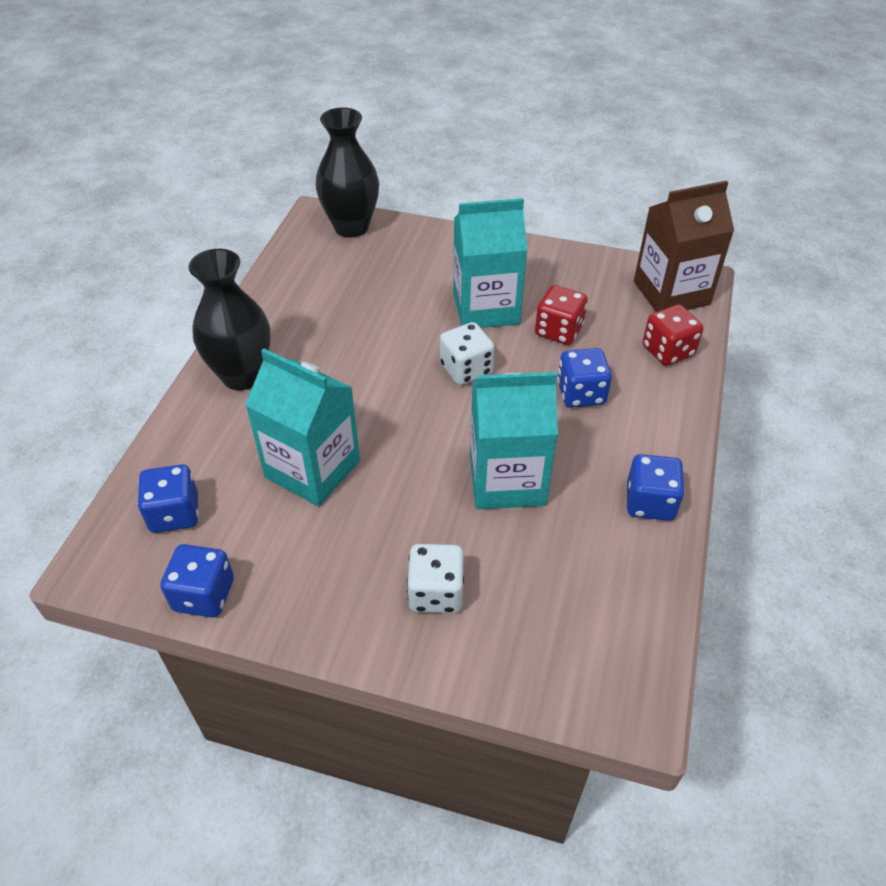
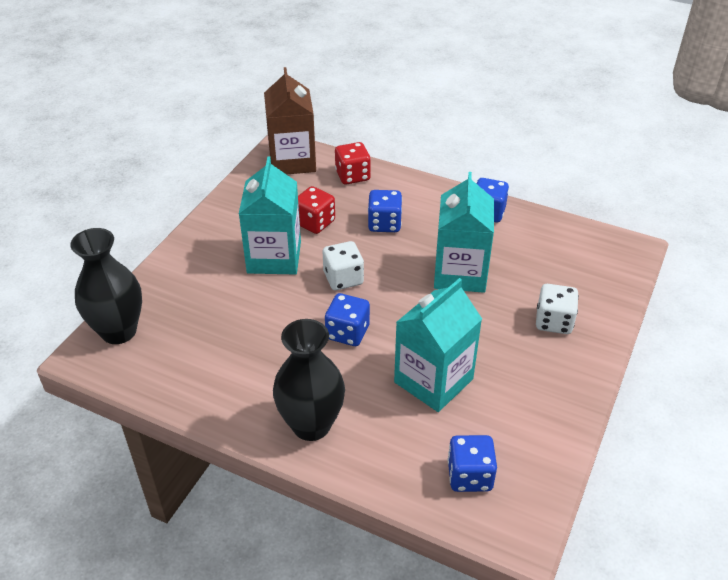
camera: 80 degrees left, 5 degrees down
(204, 595) = (552, 454): blue dice -> blue dice (347, 332)

